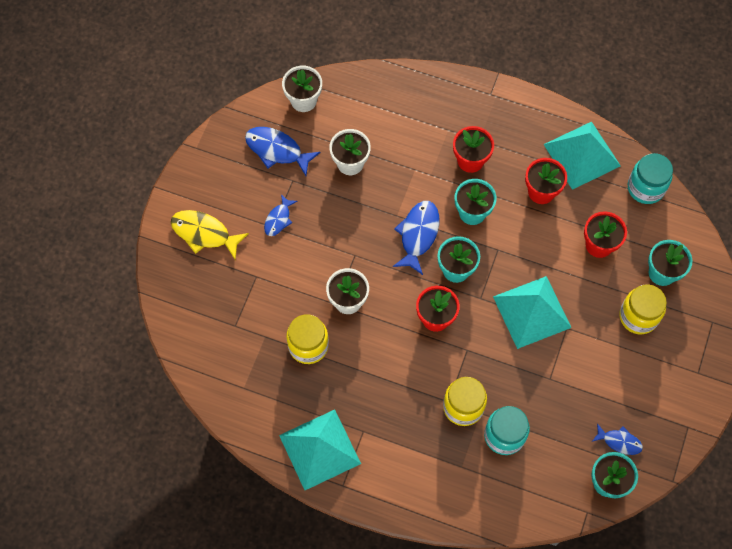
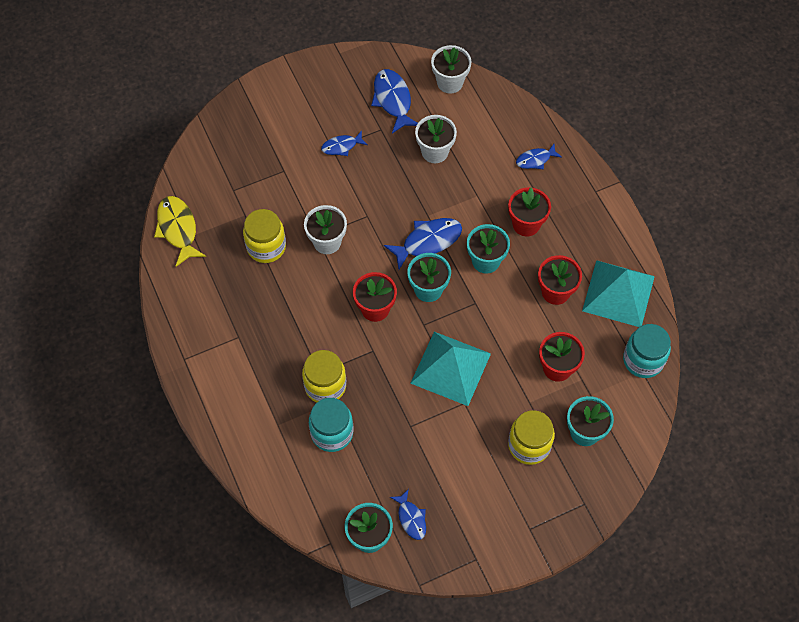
camera: 45 degrees right, 5 degrees down
(204, 233) = (281, 113): yellow fish -> yellow fish (178, 229)
(319, 449) = (196, 321): turquoise pyramid -> none
(426, 107) = (535, 160): none -> blue fish

